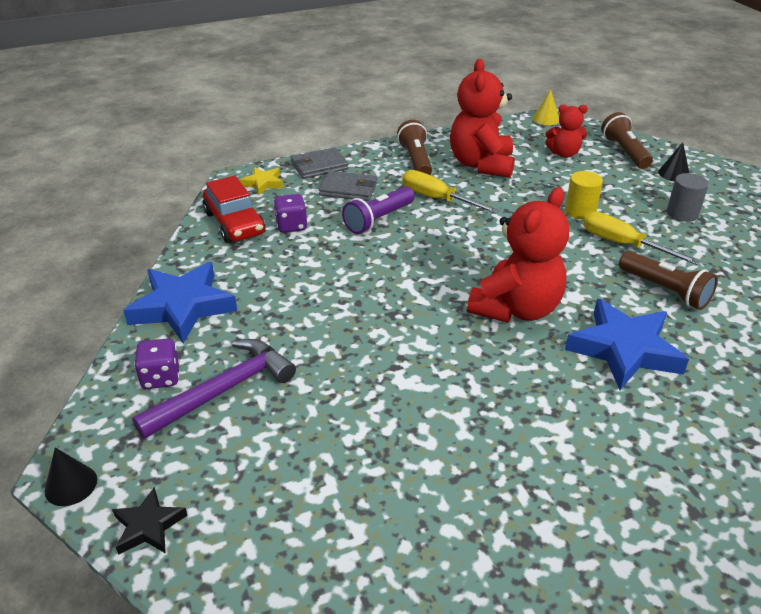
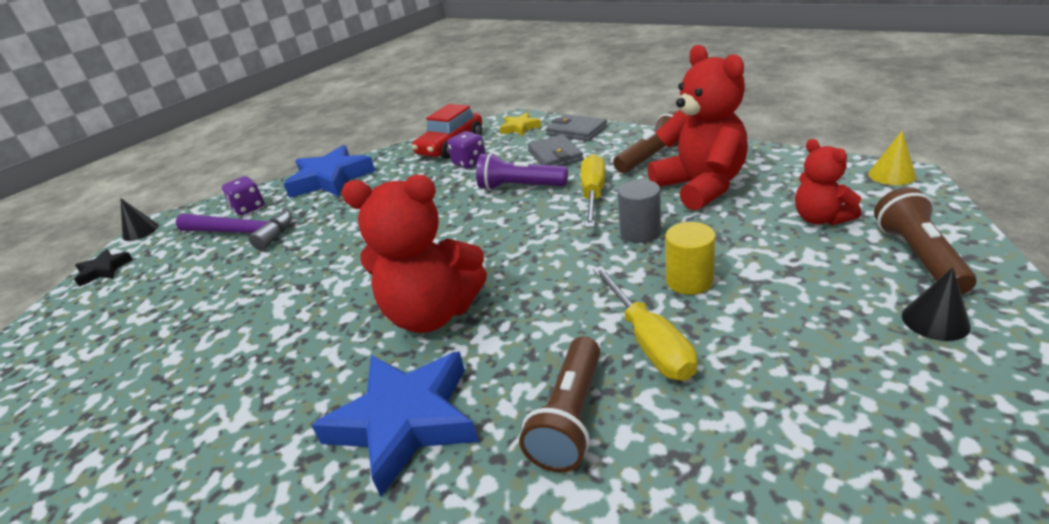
camera: 65 degrees right, 5 degrees down
(481, 164) = (700, 186): red teddy bear -> red teddy bear turned 90 degrees clockwise
(623, 244) = (649, 341): yellow screwdriver -> yellow screwdriver turned 150 degrees clockwise
(624, 152) = (918, 256): brown flashlight -> brown flashlight turned 45 degrees counterclockwise
(682, 213) = (815, 369): grey cylinder -> grey cylinder (640, 232)

